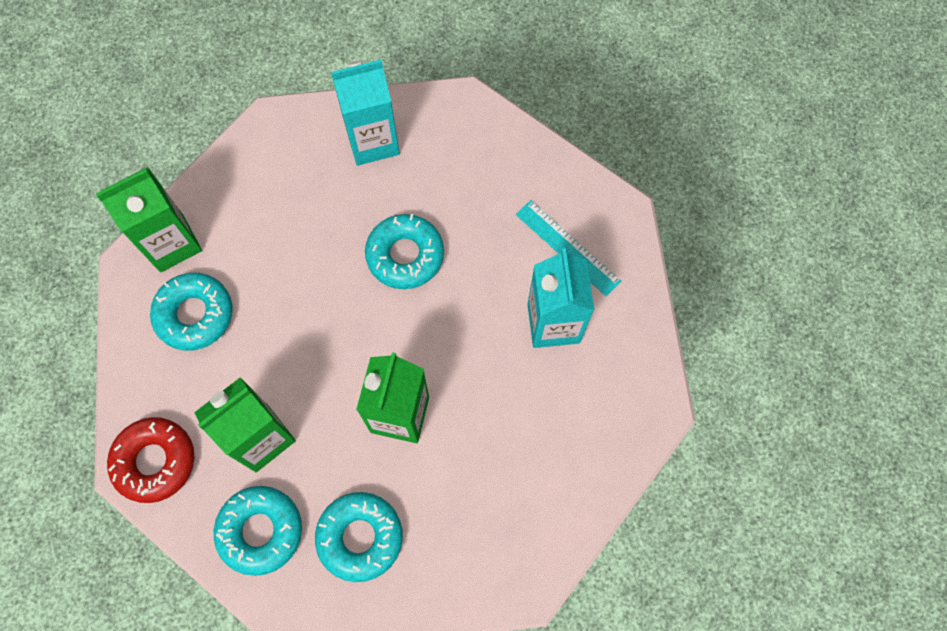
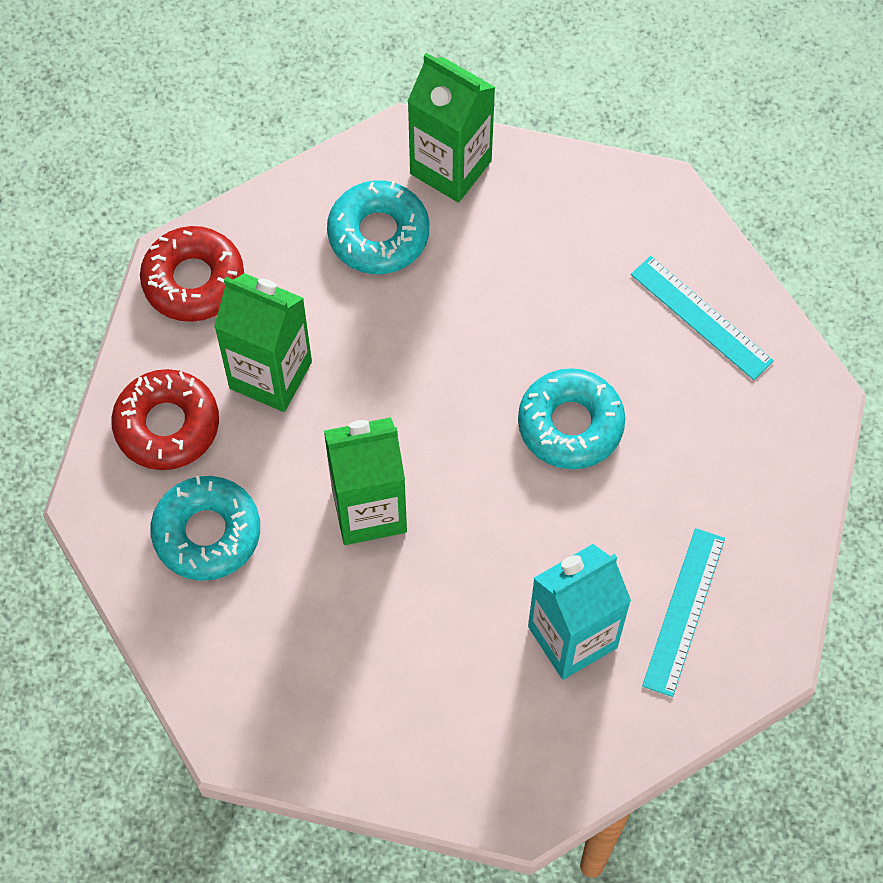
camera: 65 degrees right, 5 degrees down
(260, 531) = (167, 425): turquoise donut -> red donut
(372, 141) = (701, 317): turquoise carton -> turquoise ruler

